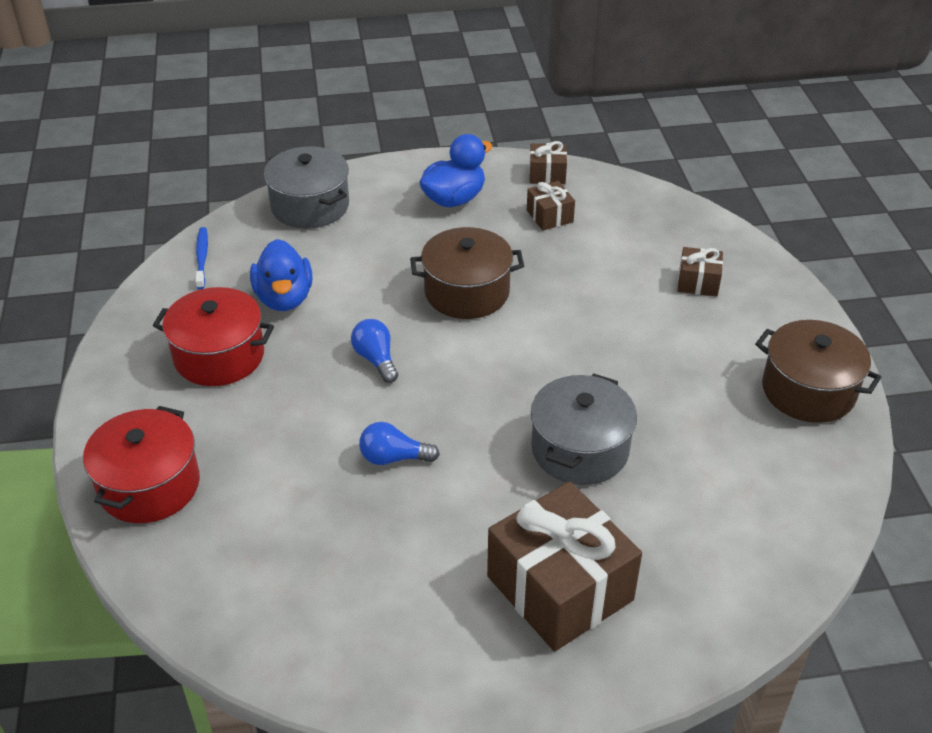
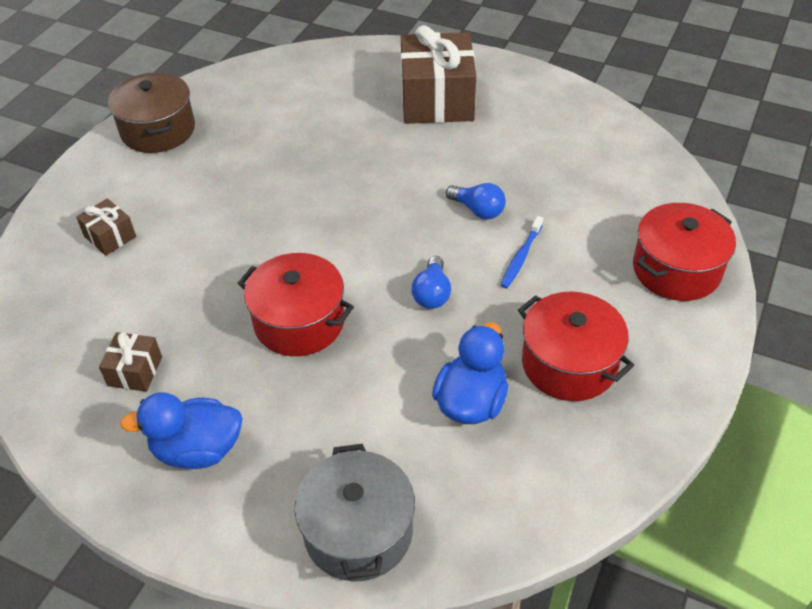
camera: 145 degrees left, 5 degrees up
(202, 258) = (529, 510): blue toothbrush -> blue toothbrush (521, 257)
(467, 292) = (299, 322): brown pot -> red pot
(547, 174) = (69, 432): brown gift -> none
(580, 449) = (346, 161): grey pot -> none

